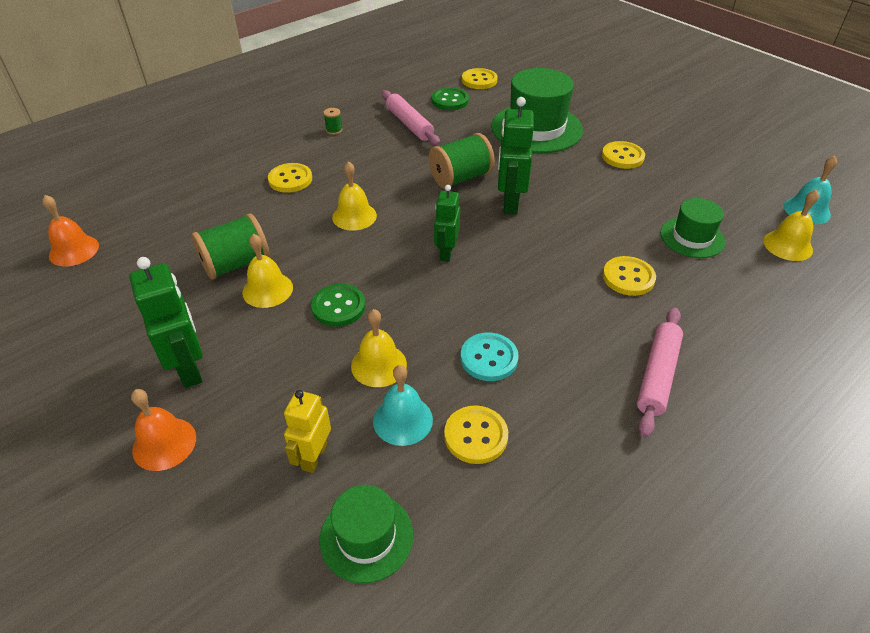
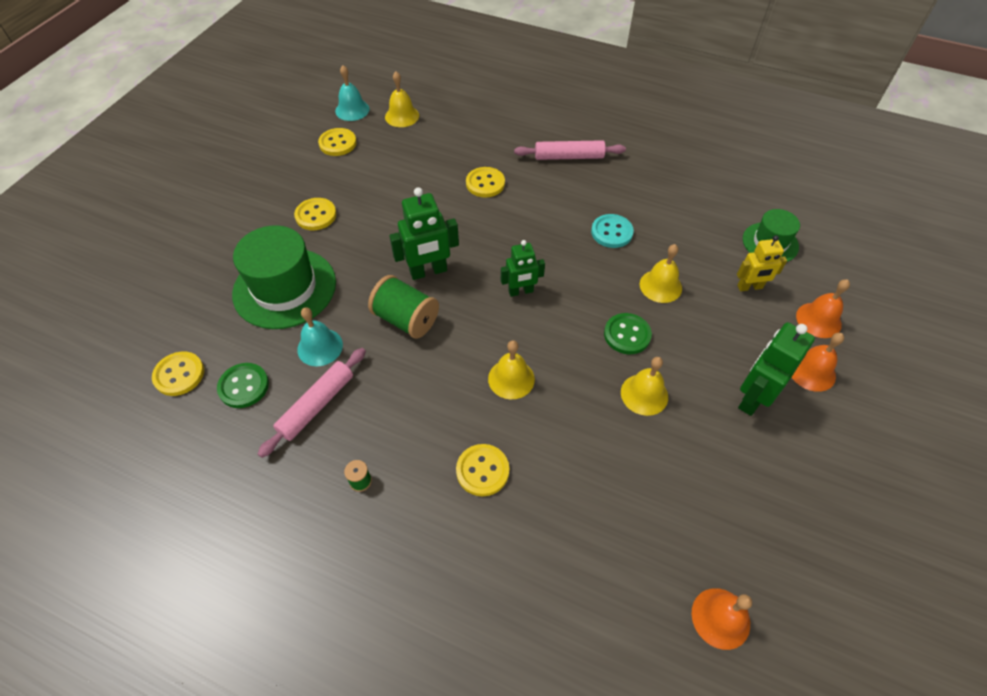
camera: 115 degrees left, 10 degrees up
(211, 504) = (818, 320): none -> orange bell
(236, 264) = (633, 439): green spool -> none
(402, 420) = (691, 256): turquoise bell -> turquoise bell (320, 347)
(476, 436) = (674, 220): yellow button -> yellow button (337, 143)
(692, 237) = (418, 160): green hat -> none

